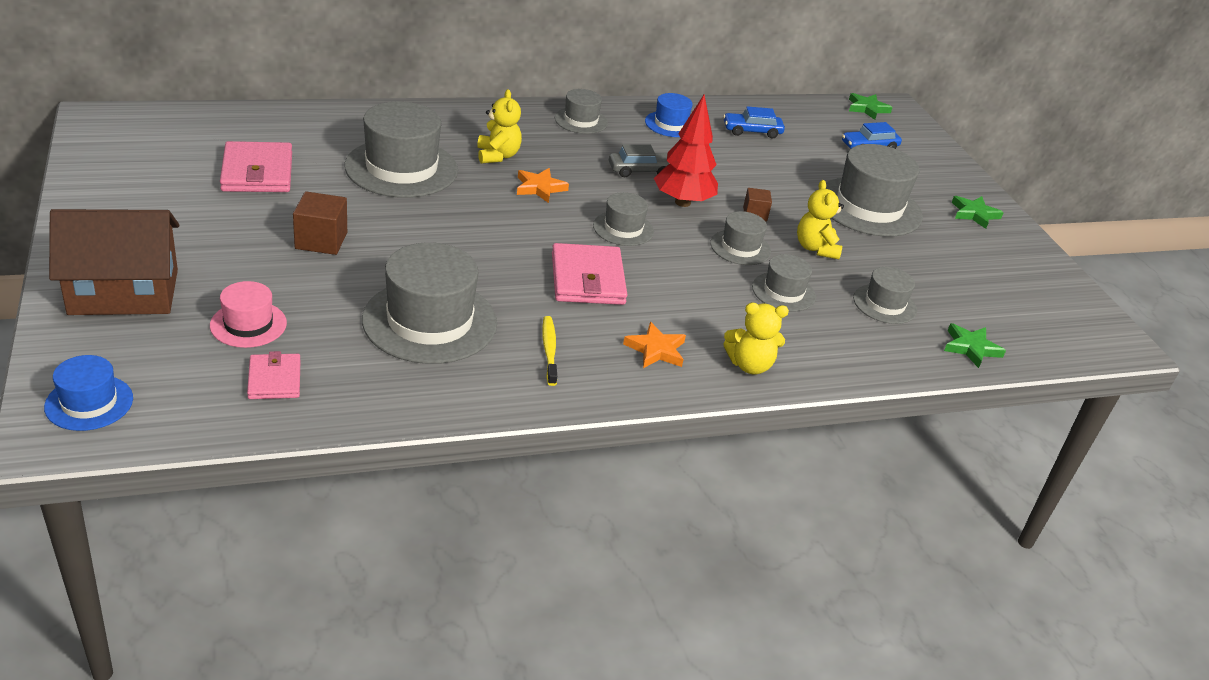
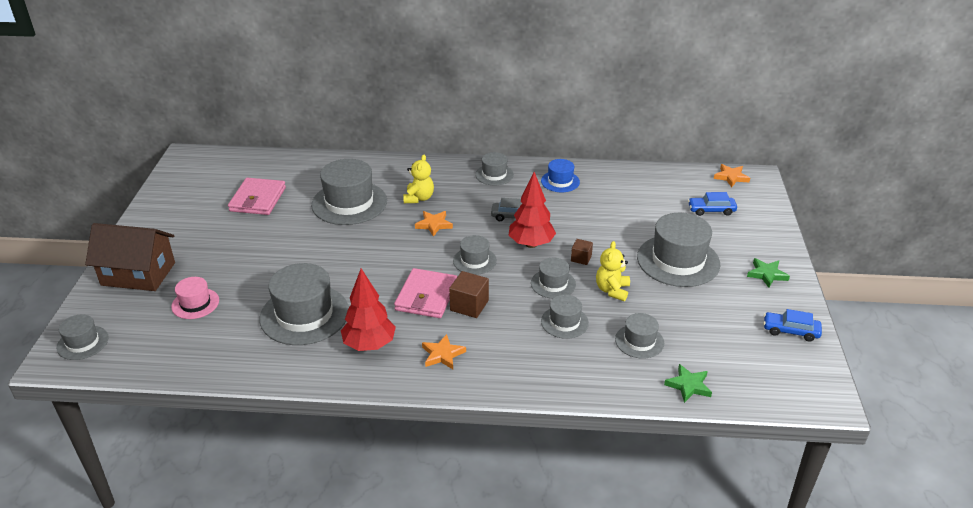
camera: 25 degrees right, 0 degrees up
(89, 403) = (82, 343): blue hat -> grey hat
(274, 379) = (190, 342): pink wallet -> none
(321, 240) = (269, 251): brown cube -> brown cube (469, 305)
(549, 350) = (369, 345): yellow toothbrush -> red tree
(749, 365) = (503, 375): yellow teddy bear -> none
(752, 131) = (621, 191): blue car -> blue car (790, 331)
(867, 108) = (731, 177): green star -> orange star

